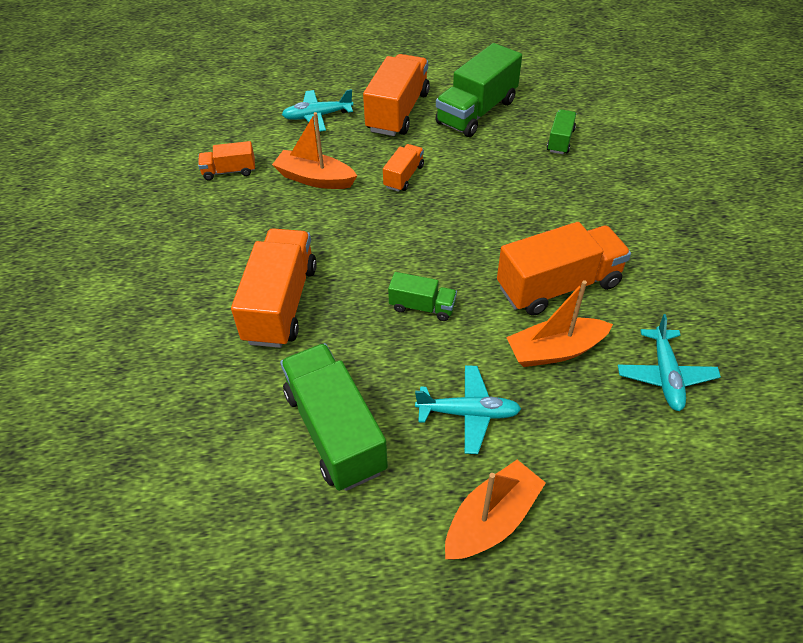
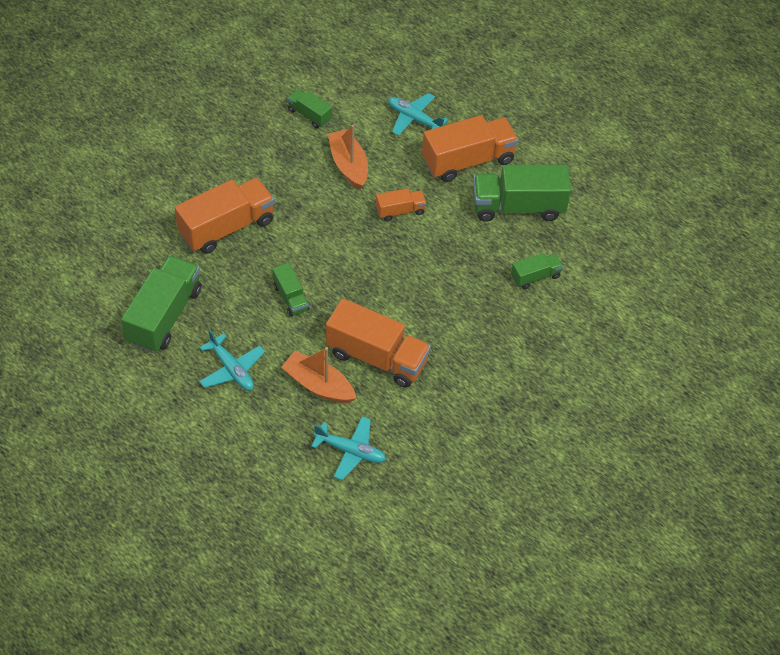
camera: 45 degrees right, 5 degrees up
(229, 171) = (309, 115): orange truck -> green truck
(491, 519) = (173, 420): orange boat -> none
(665, 375) = (350, 451): turquoise plane -> turquoise plane turned 120 degrees counterclockwise

